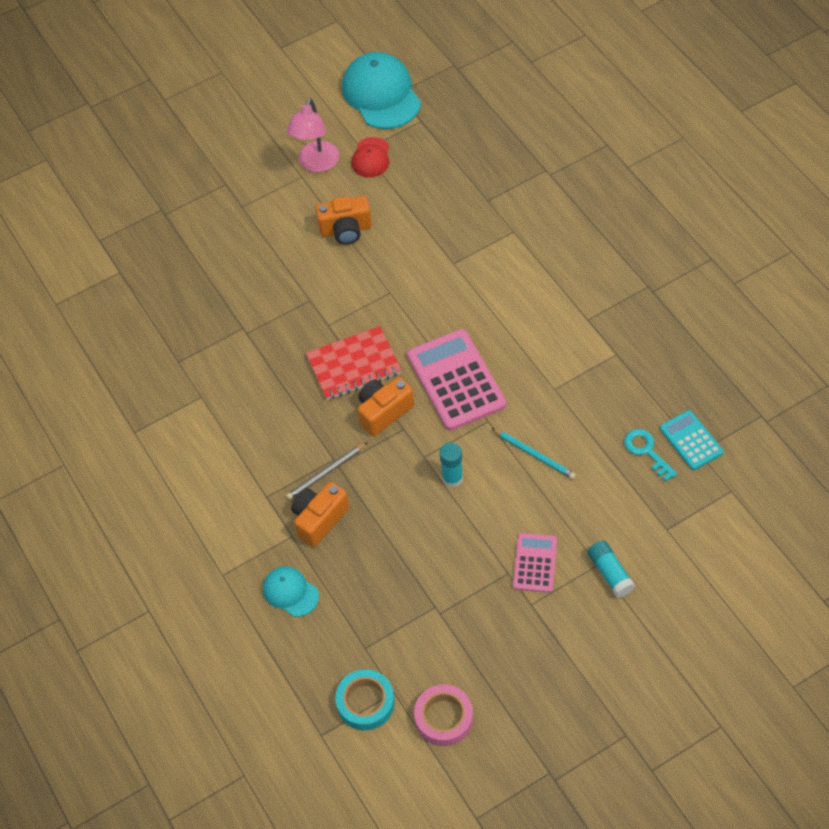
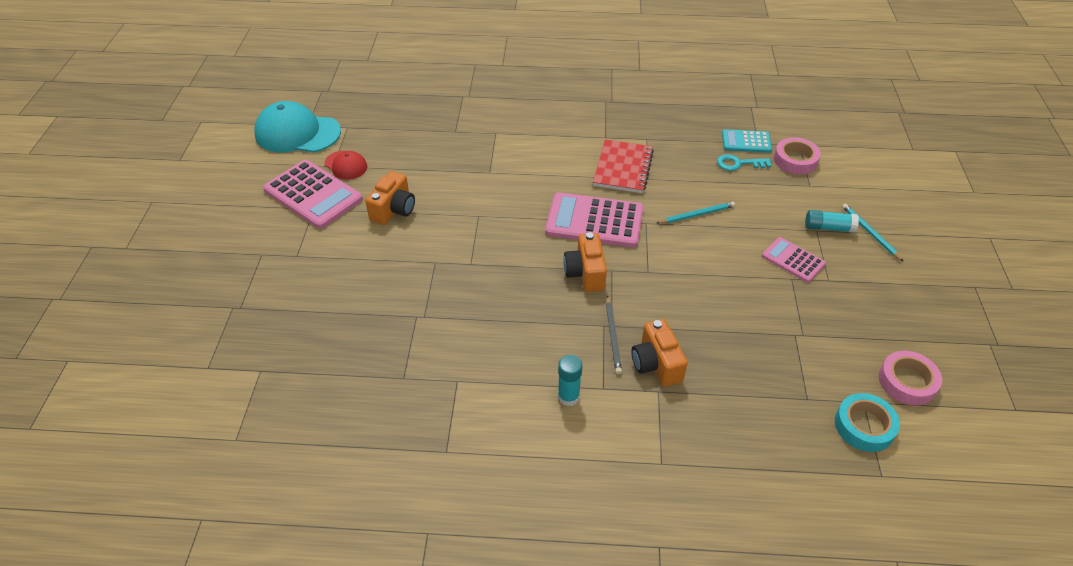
camera: 60 degrees left, 10 degrees down
(290, 592) = (716, 421): turquoise cap -> none
(316, 164) = (313, 195): pink lamp -> pink calculator
(354, 365) = (524, 268): red notebook -> red notebook (623, 168)
(452, 478) = (681, 266): turquoise glue stick -> turquoise glue stick (568, 396)
(633, 612) = (869, 233): none -> turquoise pencil
(698, 498) = (795, 160): none -> pink tape

